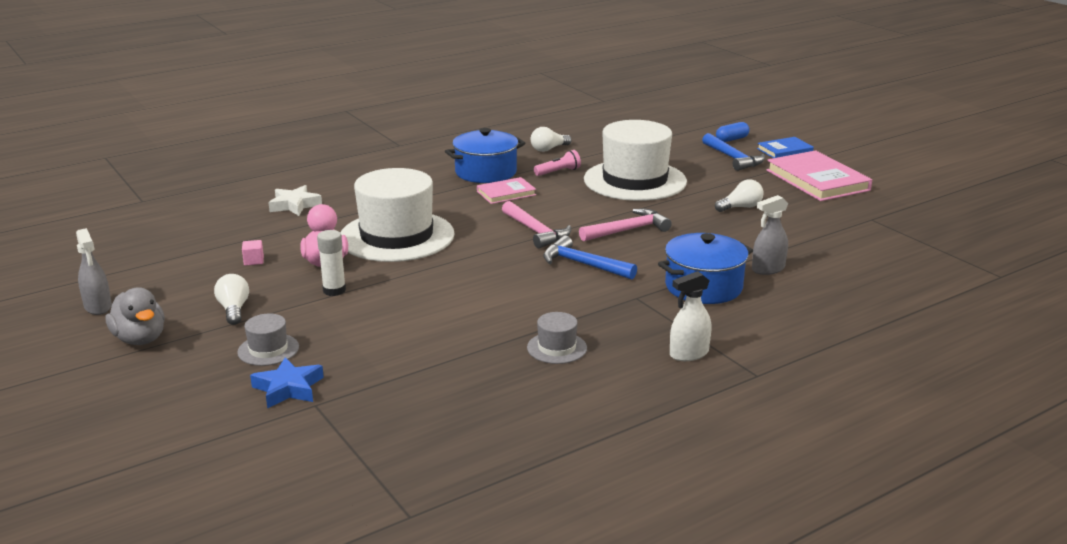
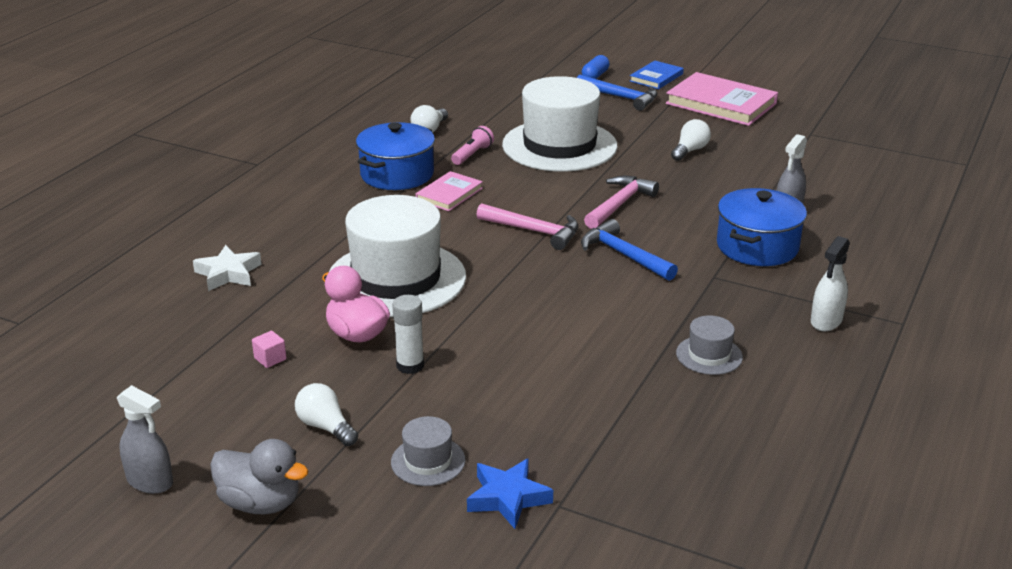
camera: 30 degrees left, 5 degrees up
(583, 264) = (624, 255): blue hammer -> blue hammer turned 45 degrees clockwise

